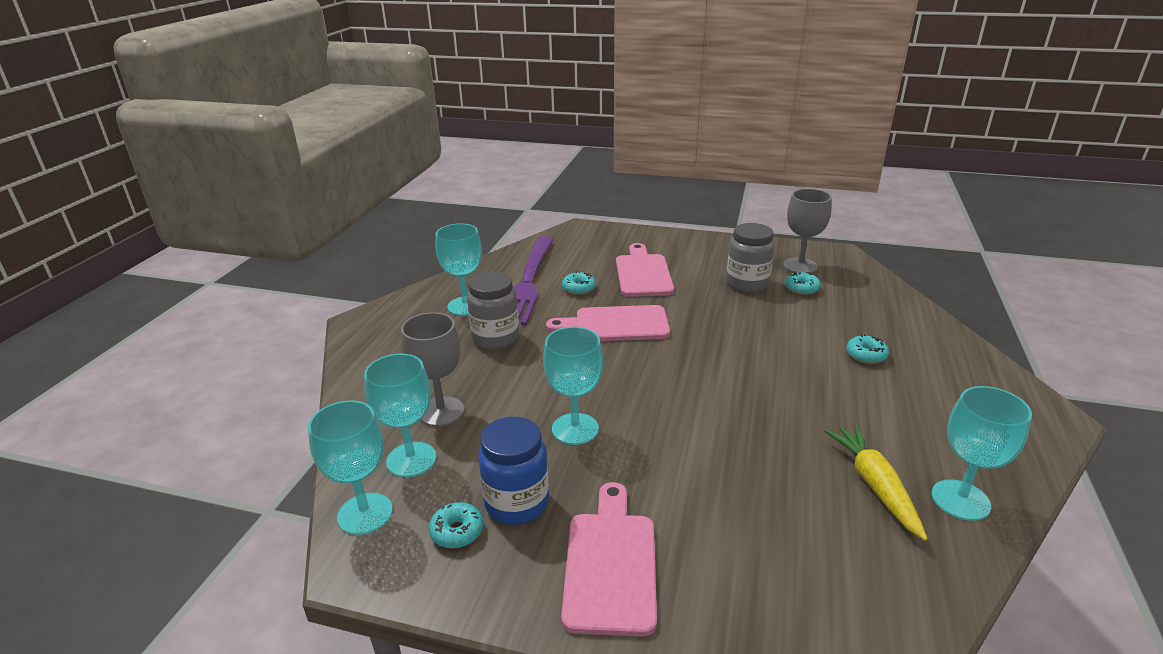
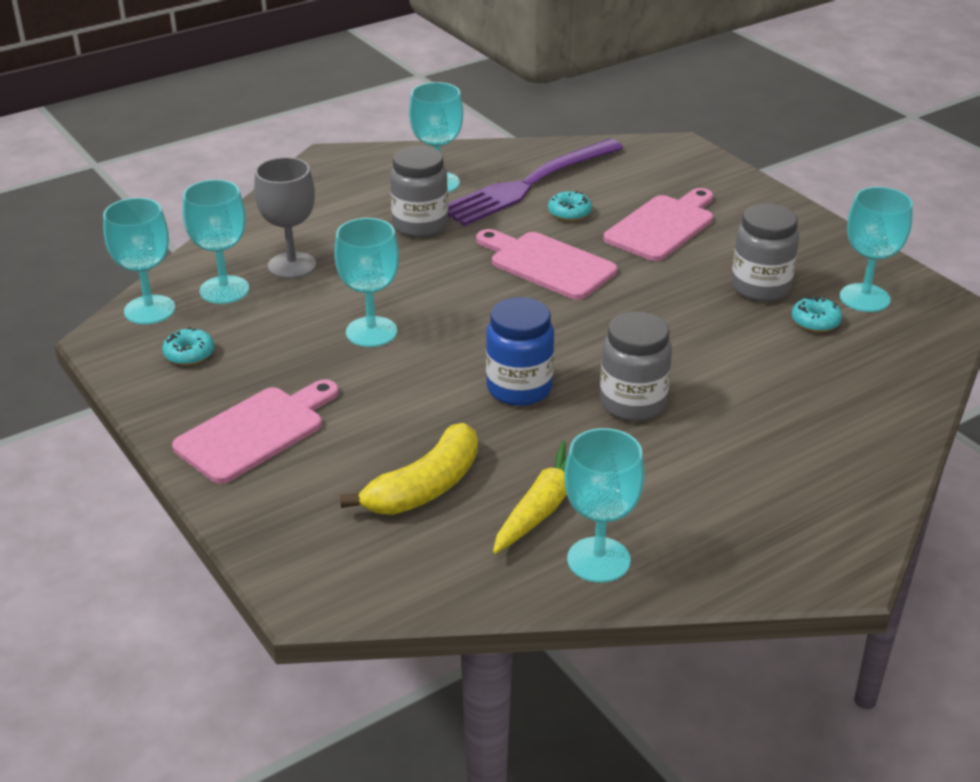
camera: 40 degrees right, 5 degrees up
(517, 503) = (252, 359): blue jar -> blue jar (519, 388)
(791, 523) = (424, 488): none -> yellow banana
(800, 266) = (864, 298): grey goblet -> turquoise goblet
(802, 384) = (632, 404): none -> grey jar
(866, 355) = (753, 415): turquoise donut -> none

